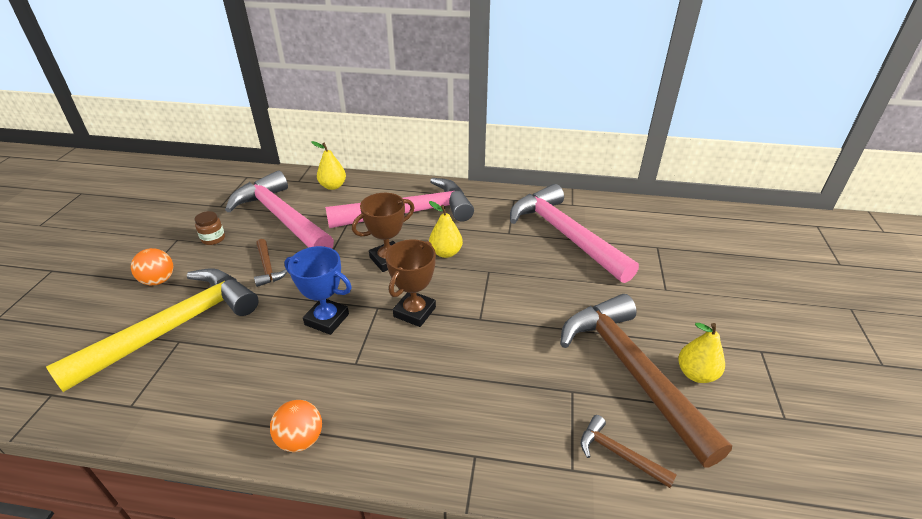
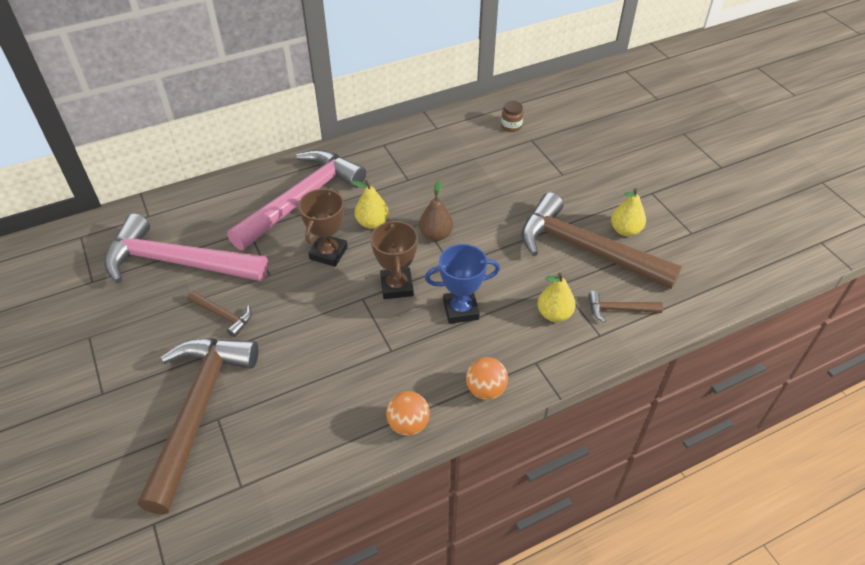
camera: 35 degrees left, 10 degrees up
(158, 280) = (124, 383): orange ball -> orange ball (485, 390)
(175, 327) = (198, 410): yellow hammer -> brown hammer
(213, 239) = (130, 317): brown jar -> brown jar (511, 126)
(327, 319) = (330, 330): blue trophy -> blue trophy (460, 310)
(333, 186) = (193, 205): yellow pear -> yellow pear (554, 314)
(490, 286) = (435, 235): none -> brown pear
(564, 234) = (454, 160): pink hammer -> none

